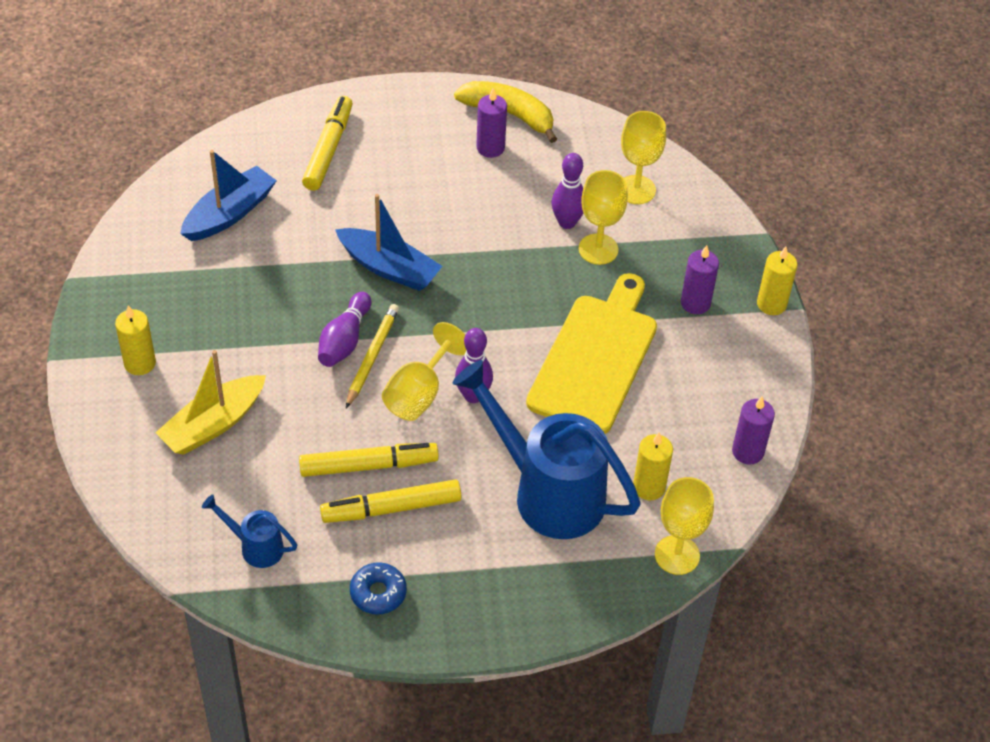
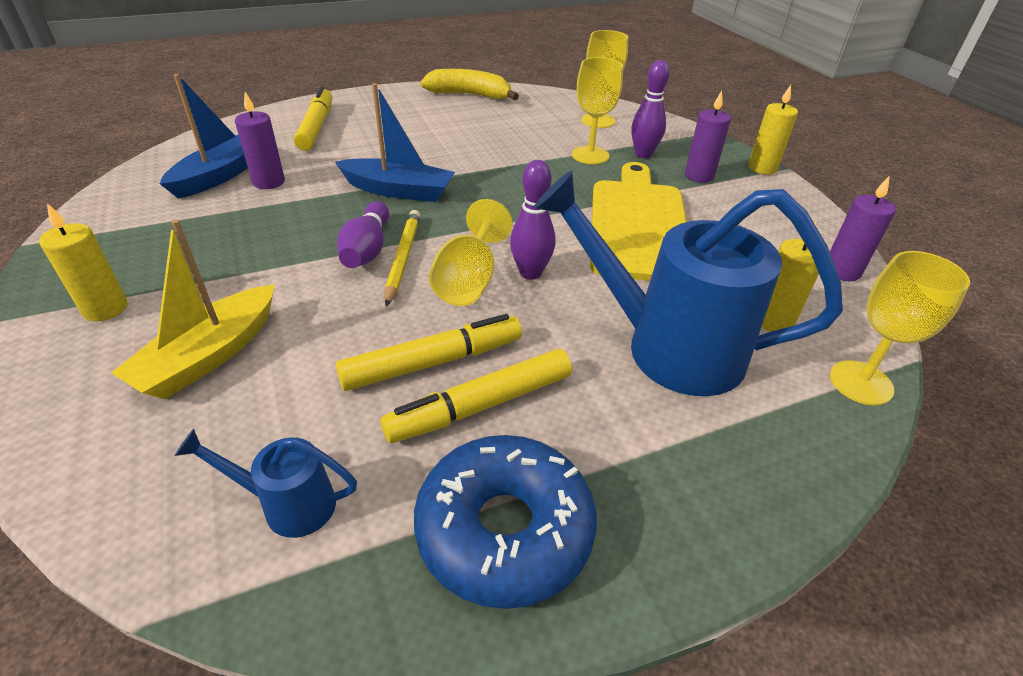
camera: 15 degrees left, 10 degrees down
(378, 593) = (504, 530): blue donut -> blue donut, size x1.90
(490, 148) = (463, 112): purple candle -> purple candle (269, 182)
(567, 222) = (552, 144): purple bowling pin -> purple bowling pin (643, 154)

